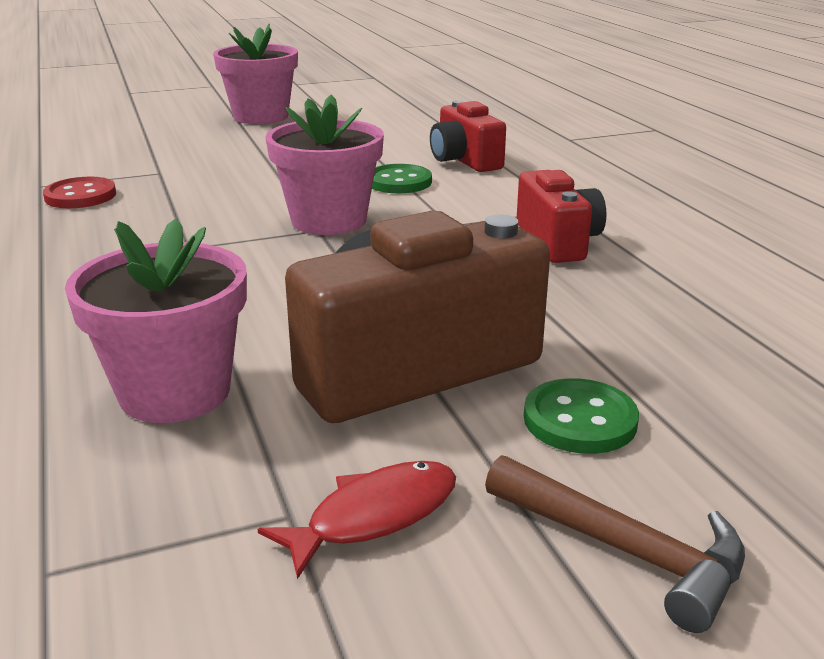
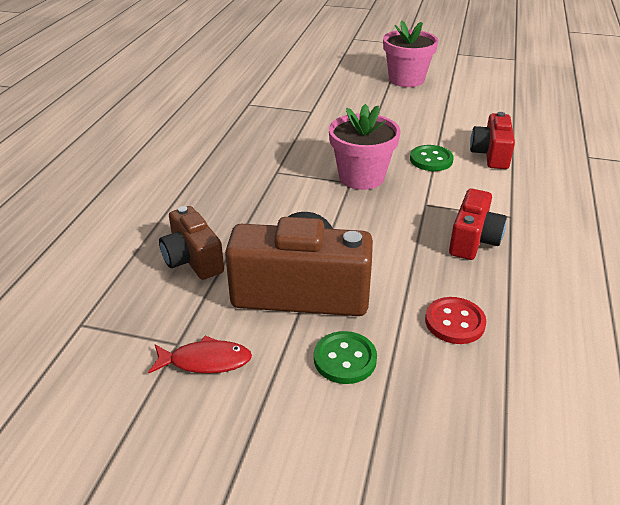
camera: 35 degrees right, 10 degrees up
(80, 196) = (259, 118): red button -> red button (454, 322)
(175, 392) = (192, 259): pink flower pot -> brown camera
(626, 551) = (284, 434): brown hammer -> none

